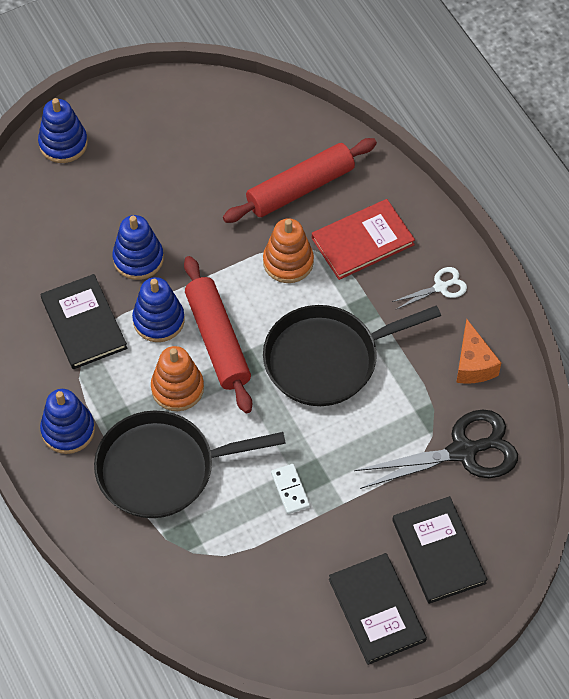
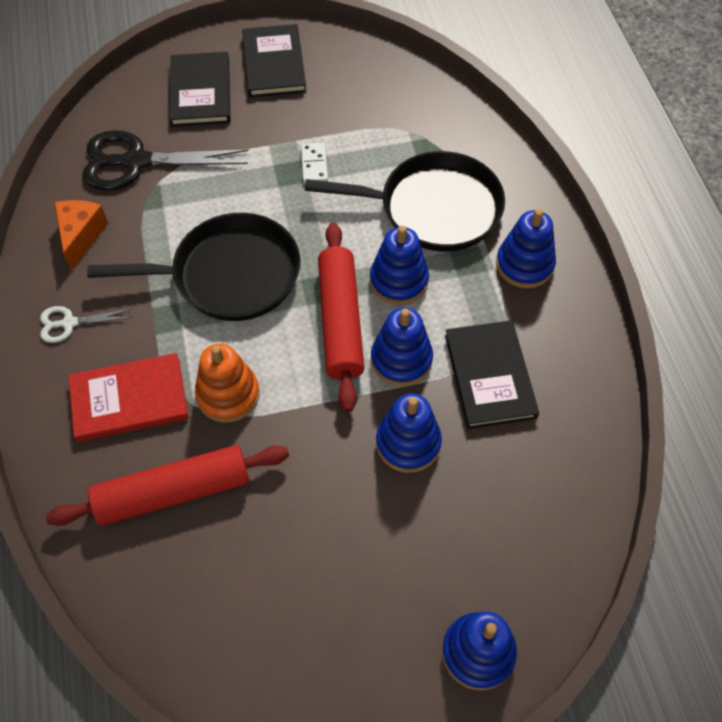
camera: 165 degrees left, 0 degrees up
(177, 388) = (399, 281): orange stacking toy -> blue stacking toy

